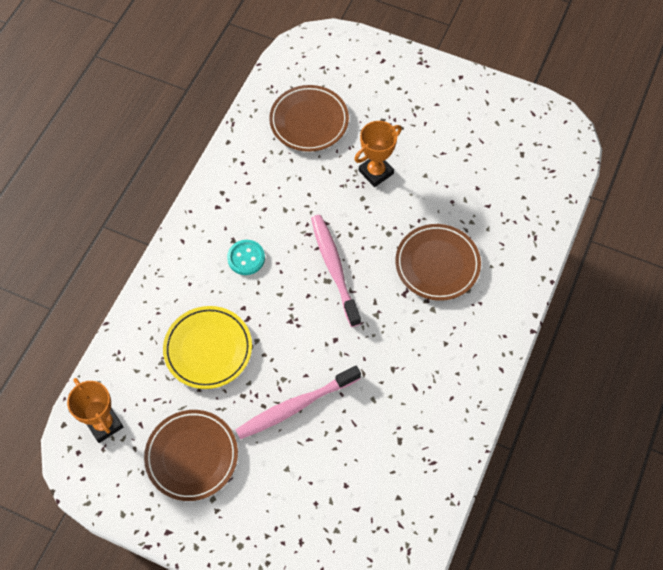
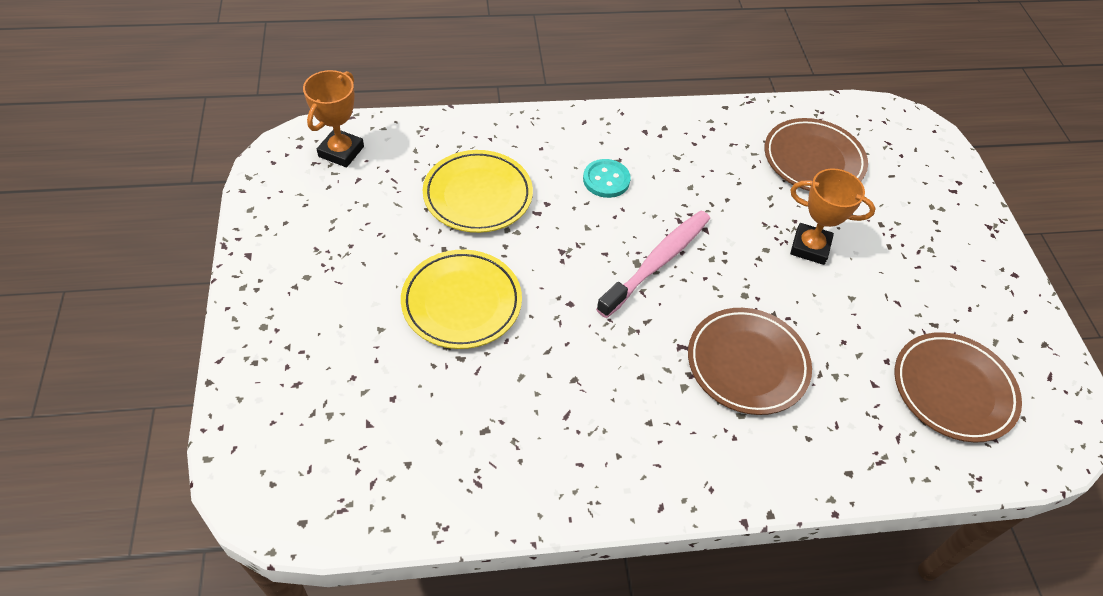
camera: 55 degrees right, 10 degrees down
(192, 456) = (346, 236): brown plate -> brown plate (953, 390)
(295, 406) = (461, 302): pink toothbrush -> yellow plate

